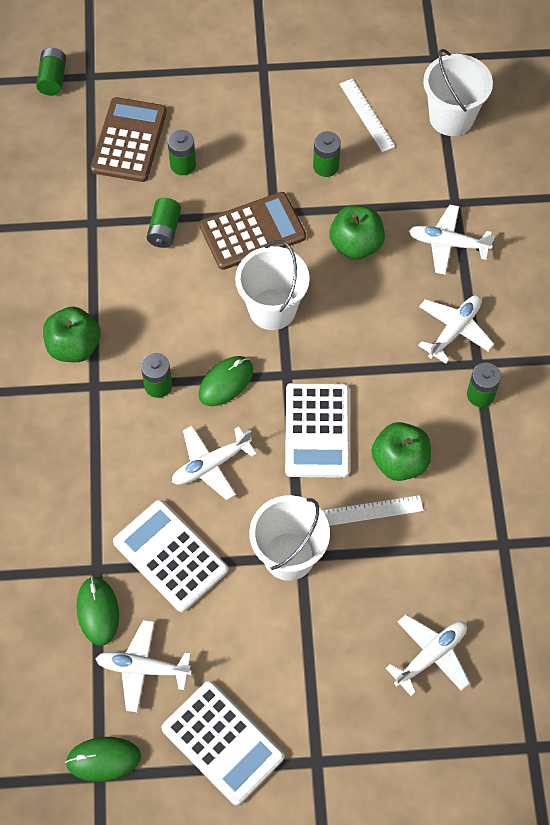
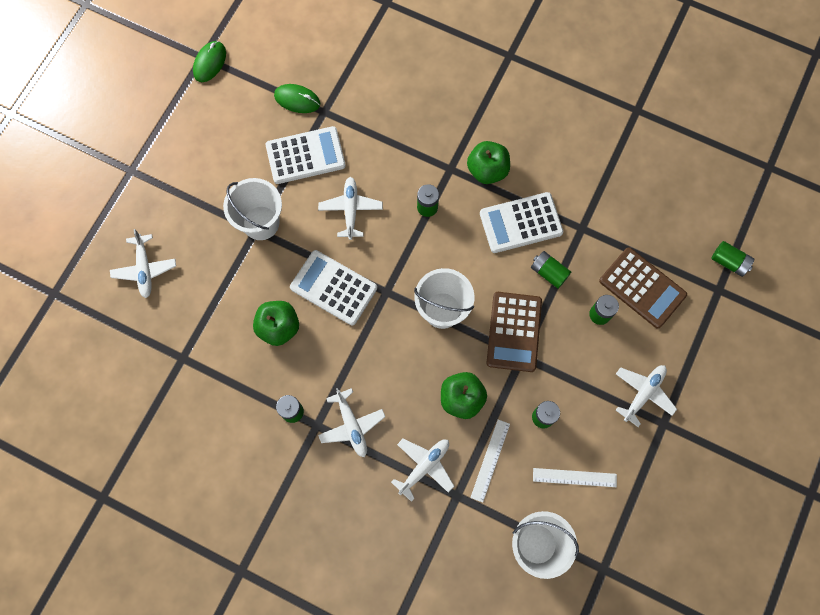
camera: 120 degrees right, 10 degrees up
(143, 668) = (247, 107): white plane -> white plane (643, 393)
(222, 742) = (176, 127): white calculator -> white calculator (521, 223)
(226, 382) = (404, 250): green mouse -> none
(369, 511) = (258, 288): white ruler -> white ruler (490, 460)

